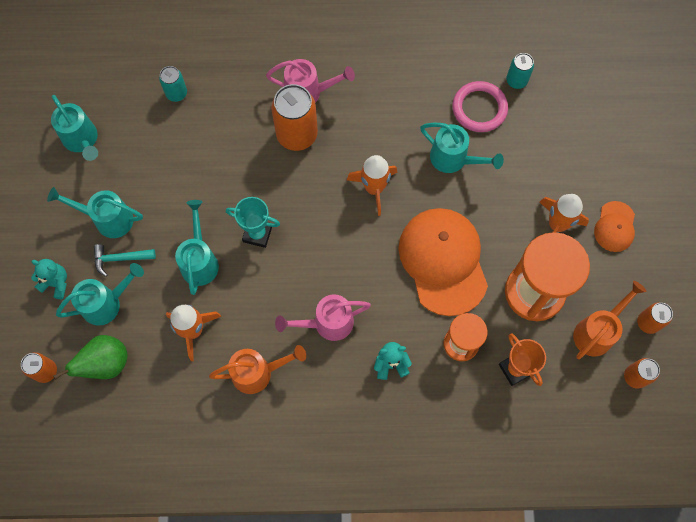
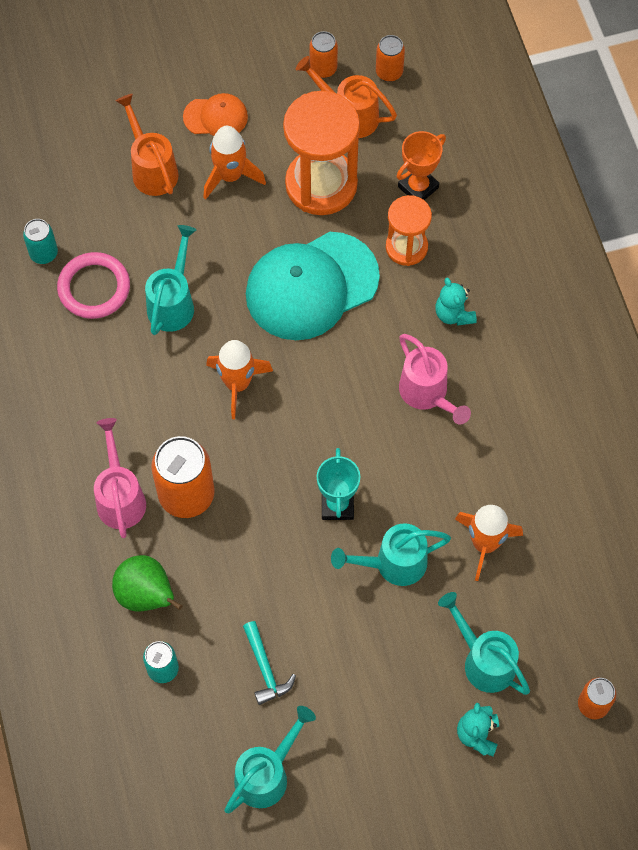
camera: 105 degrees left, 5 degrees down
(106, 364) = (559, 635): green pear -> green pear (147, 595)
(108, 219) = (371, 698): turquoise watering can -> none
(120, 259) = (420, 664): turquoise hammer -> turquoise hammer (265, 669)
(258, 372) = (511, 455): orange watering can -> orange watering can (152, 169)
(443, 261) = (311, 286): orange cap -> turquoise cap

